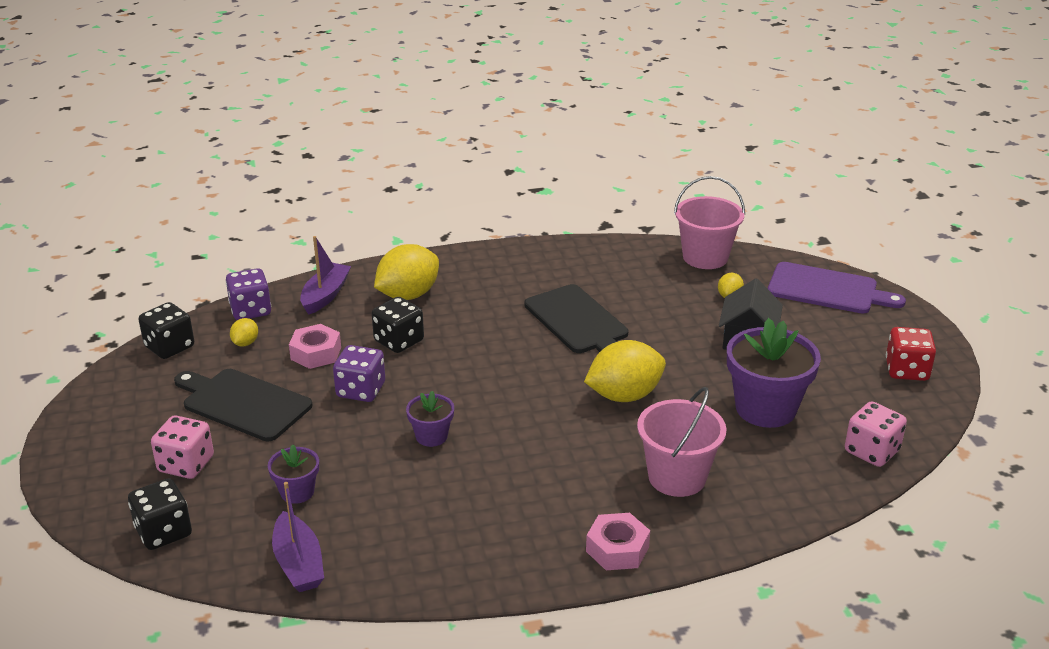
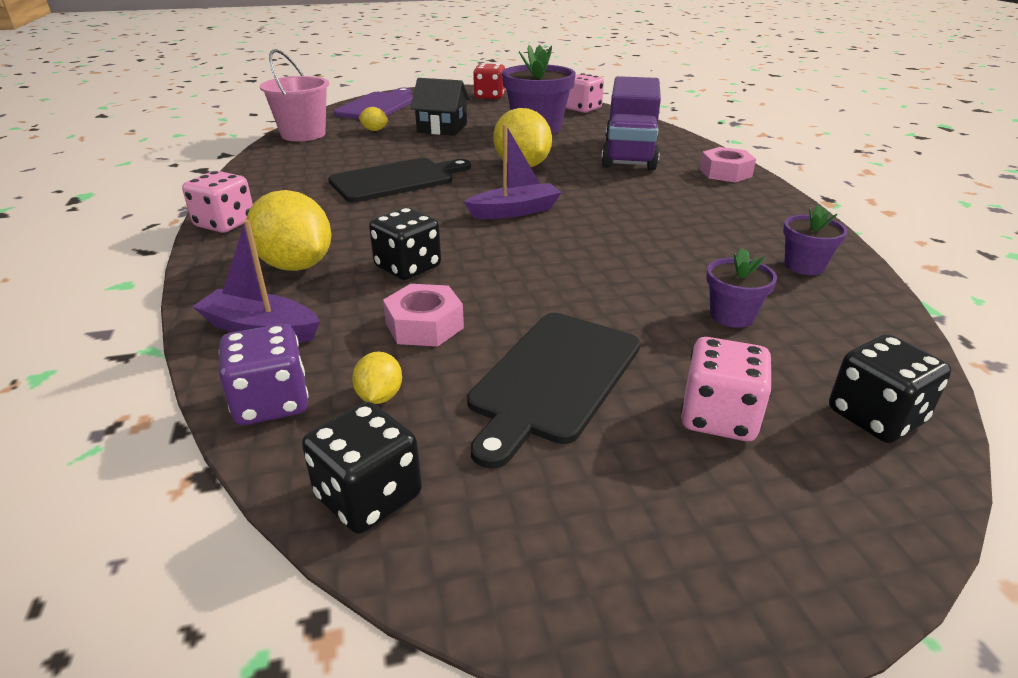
camera: 90 degrees left, 0 degrees up
(245, 343) = (379, 396): yellow lemon -> yellow lemon turned 75 degrees clockwise
(299, 563) = (849, 305): purple boat -> purple boat (514, 211)
(361, 390) = (516, 287): purple dice -> none
(431, 436) = (601, 243): purple flower pot -> purple flower pot (804, 266)
(482, 256) = (225, 223): none -> pink dice
(677, 477) = (629, 154): pink bucket -> purple truck

